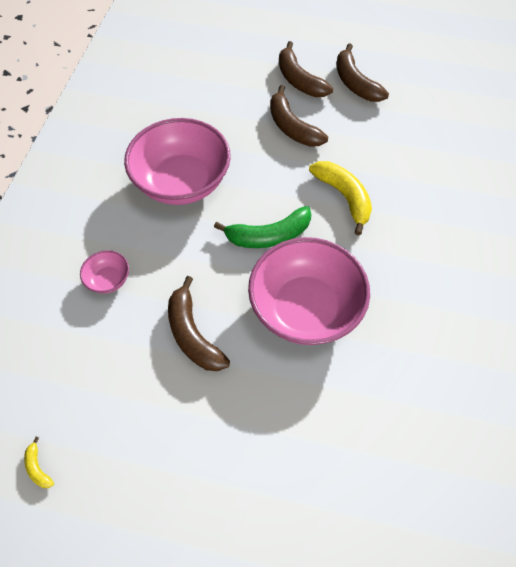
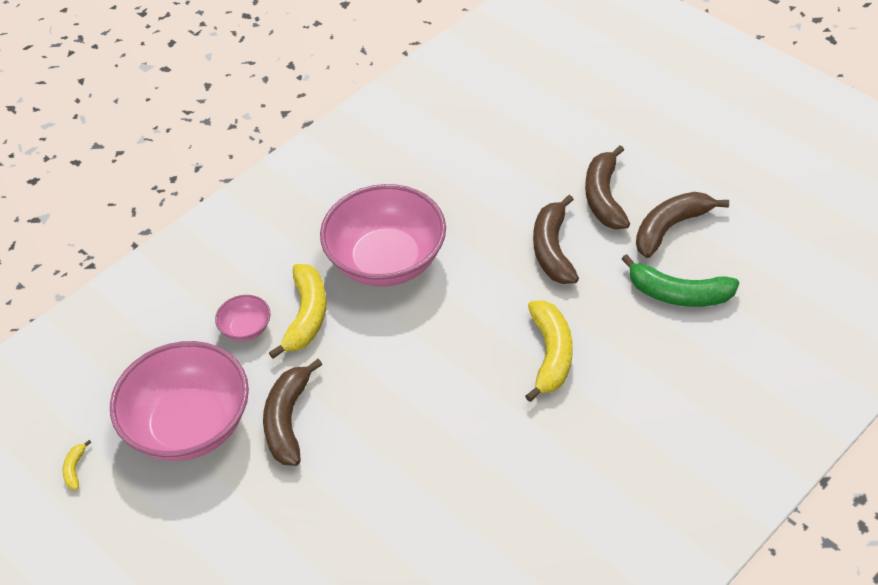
camera: 35 degrees right, 10 degrees down
(150, 248) = (306, 316): none -> yellow banana
(269, 236) = (436, 358): green banana -> green banana (678, 294)
(305, 308) = (417, 451): pink bowl -> pink bowl (189, 425)
(355, 83) = (670, 228): brown banana -> brown banana turned 45 degrees clockwise

